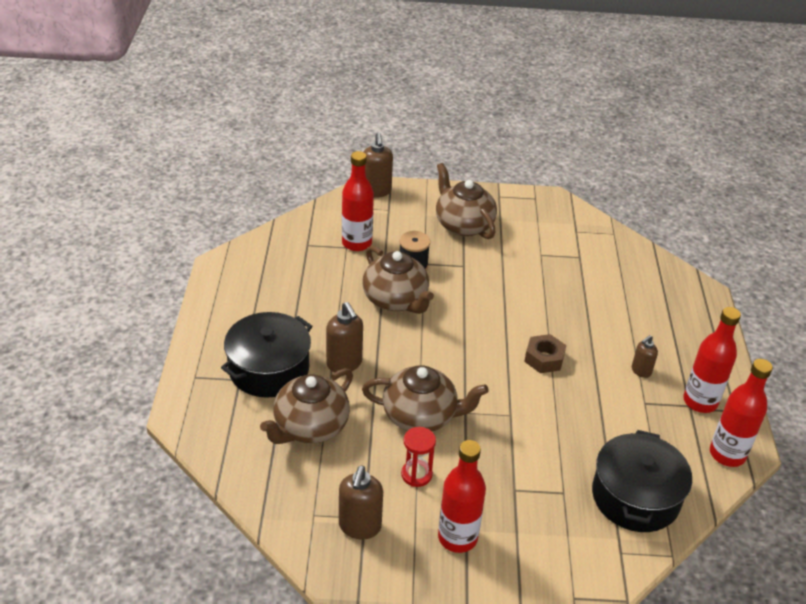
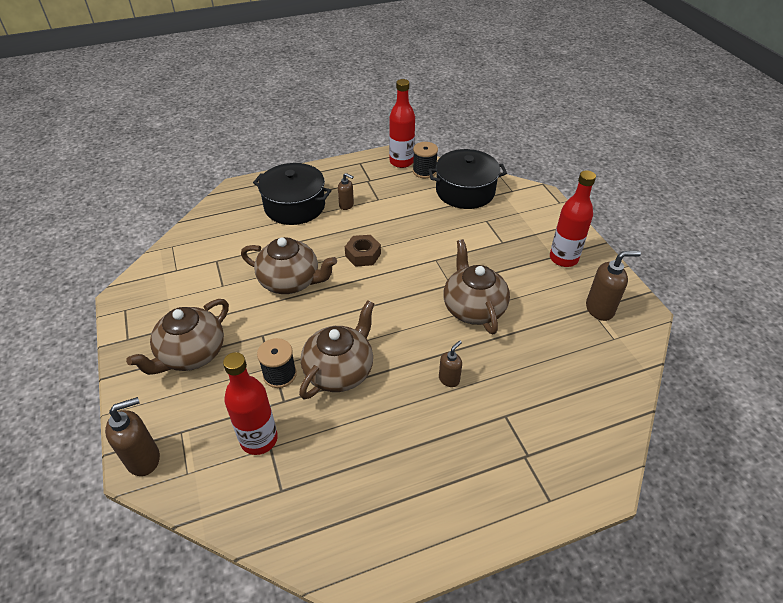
camera: 110 degrees left, 5 degrees up
(269, 369) = (495, 437): black pot -> black pot (294, 206)
(310, 427) = (537, 375): brown teapot -> brown teapot (291, 281)
(344, 363) = (449, 379): brown soap dispenser -> brown soap dispenser, size x0.60
(416, 474) = (530, 293): red hourglass -> none
(697, 471) = (424, 171): none -> black spool
(700, 402) = (361, 177): red bottle -> none

